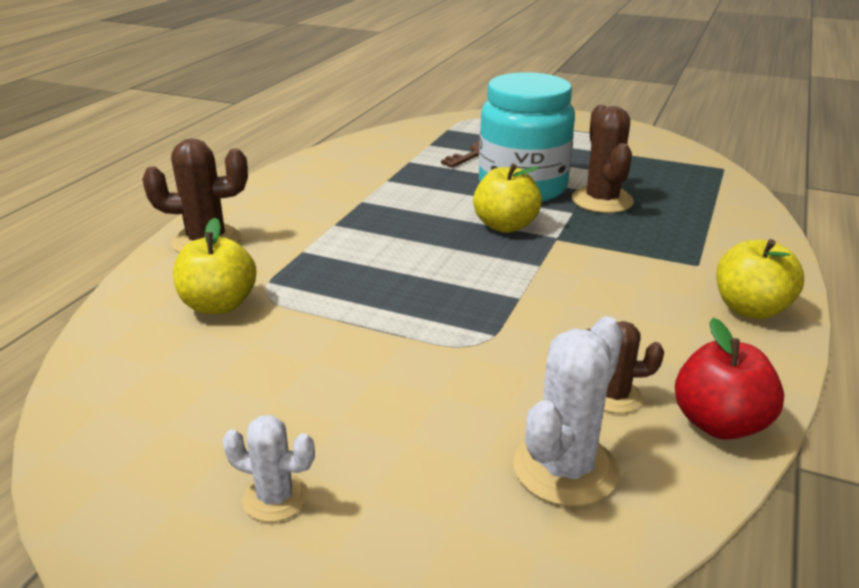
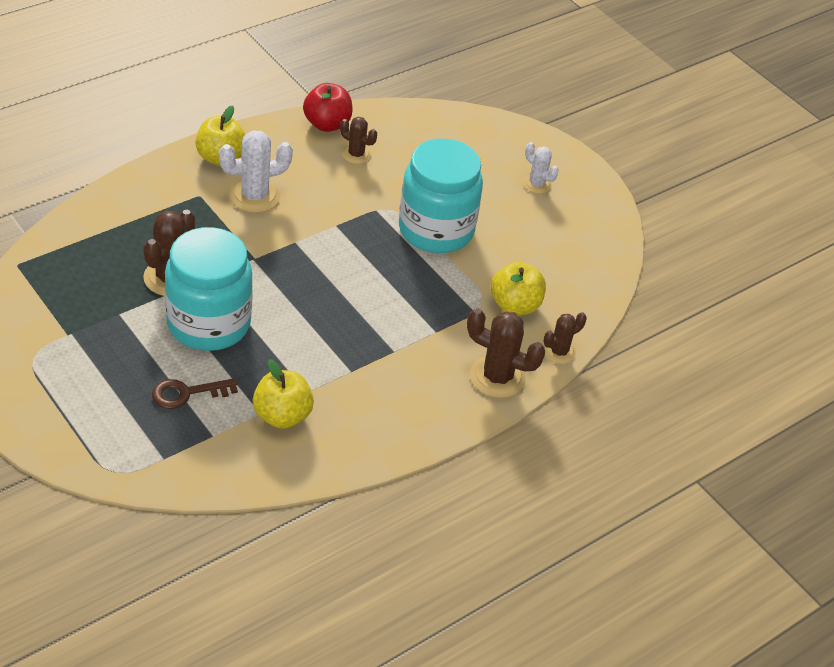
camera: 155 degrees left, 15 degrees up
(138, 283) = (559, 352): none -> brown cactus
(390, 345) = (436, 230): none -> turquoise jar
(505, 226) = (274, 287): yellow apple -> yellow apple (282, 416)
(565, 469) = (413, 140): white cactus -> white cactus (255, 196)

